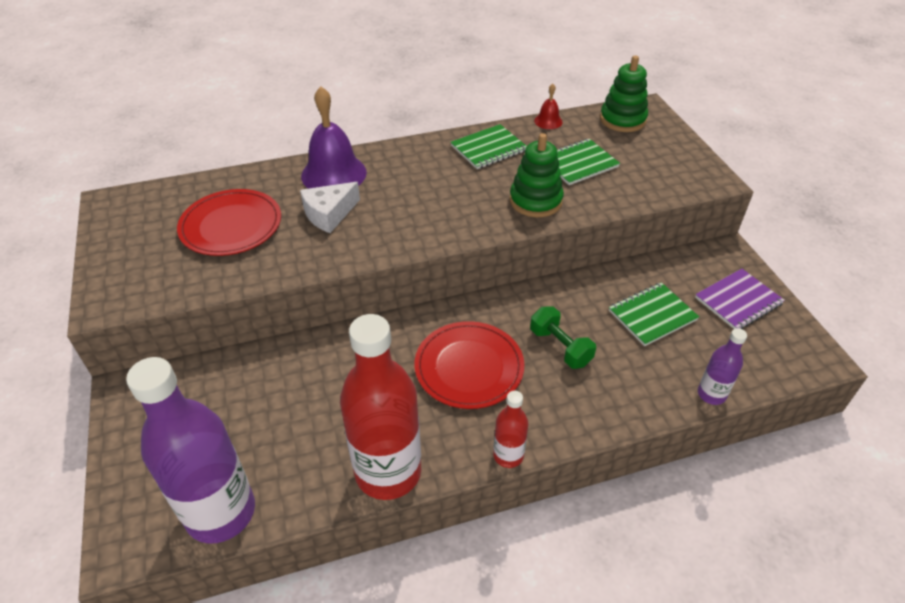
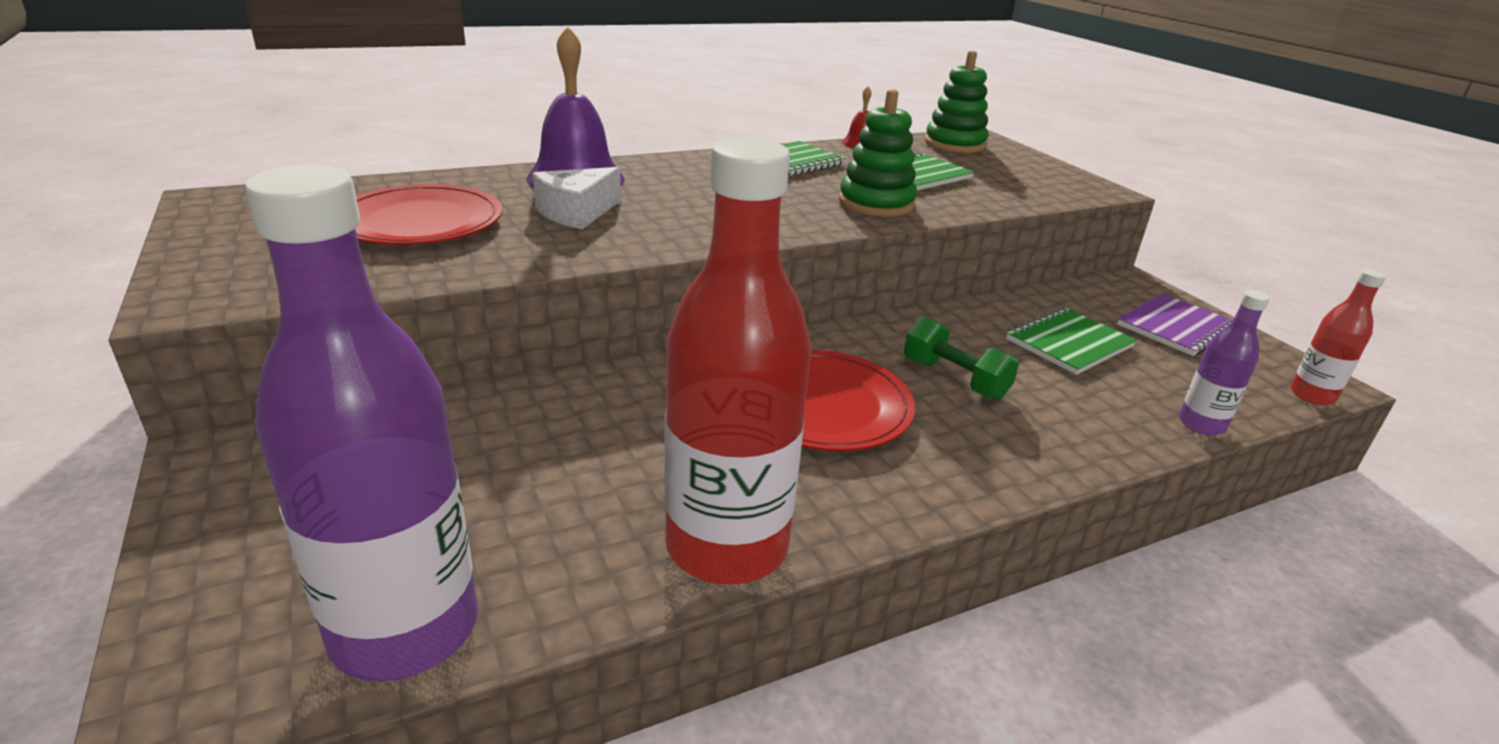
camera: 10 degrees left, 15 degrees down
(508, 455) = (928, 512): red bottle -> red bottle (1311, 396)

